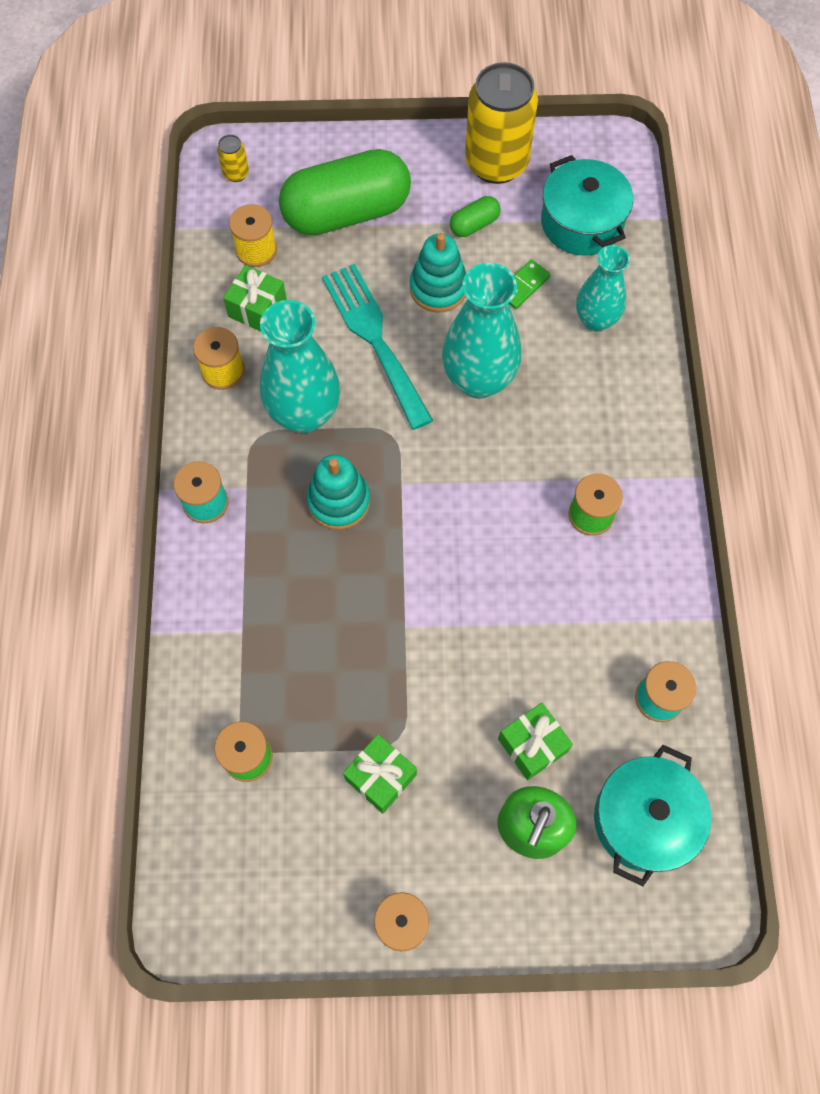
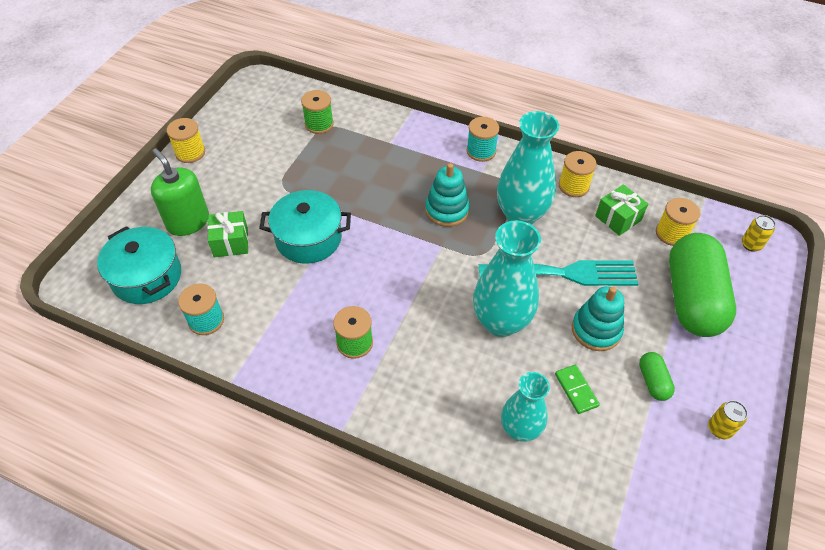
camera: 115 degrees right, 15 degrees down
(380, 777) = (267, 170): green gift -> none
(496, 163) = (719, 429): yellow can -> yellow can, size x0.41
(582, 222) = (629, 469): turquoise pot -> turquoise pot (308, 238)

